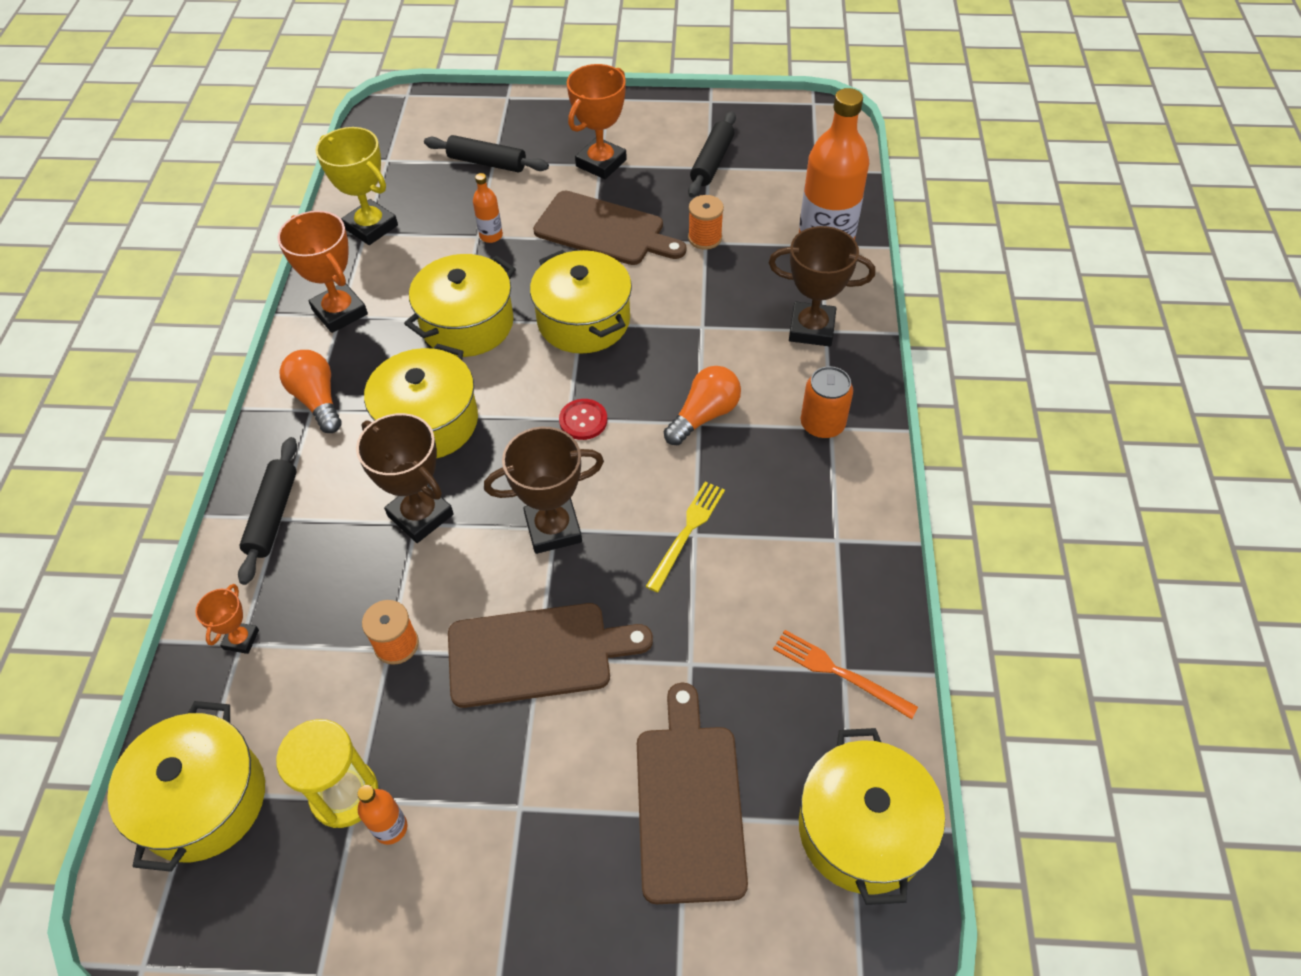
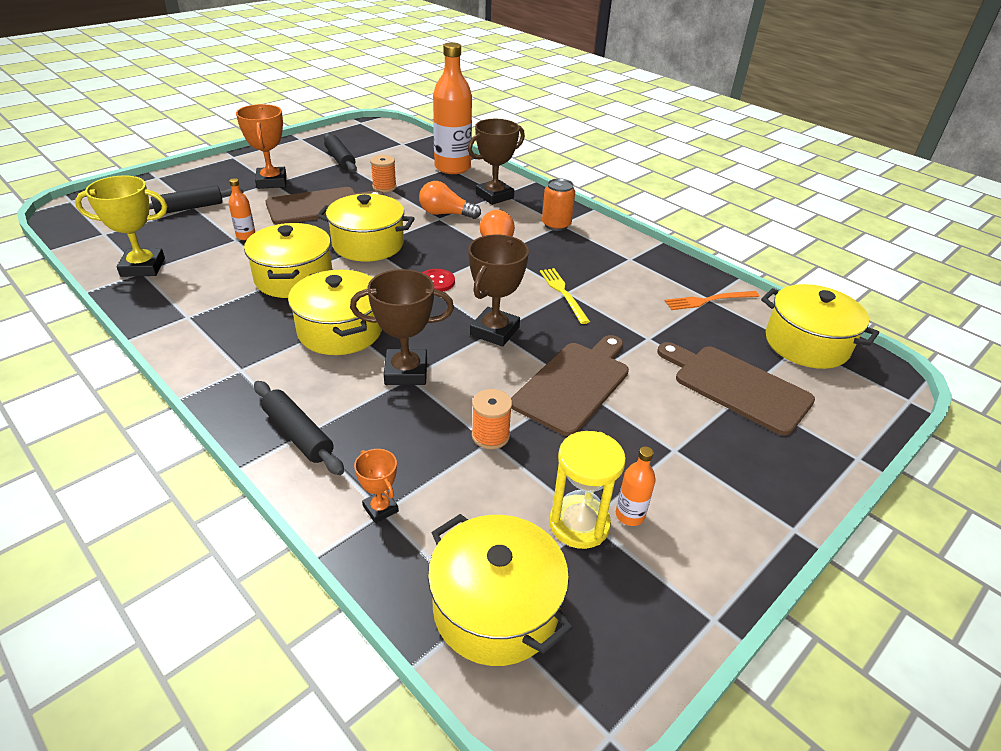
camera: 50 degrees left, 15 degrees down
(317, 400) = (237, 362): orange light bulb -> orange light bulb (445, 214)
(340, 312) = (184, 315): orange trophy -> none

